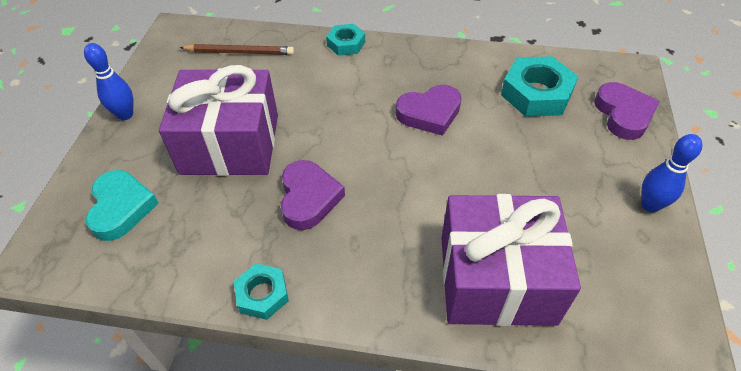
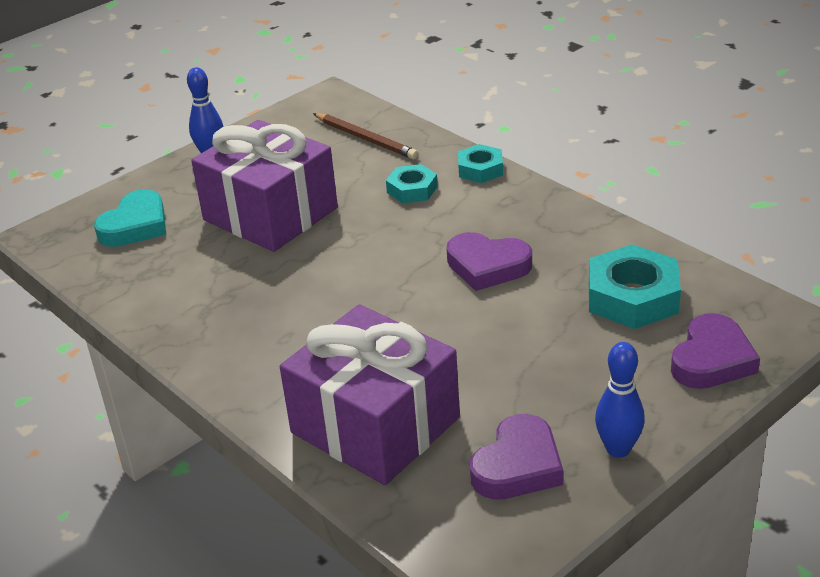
camera: 40 degrees right, 15 degrees down
(262, 294) = (171, 336): turquoise nut -> turquoise nut (412, 189)
(308, 198) = (287, 285): purple heart -> purple heart (518, 466)

